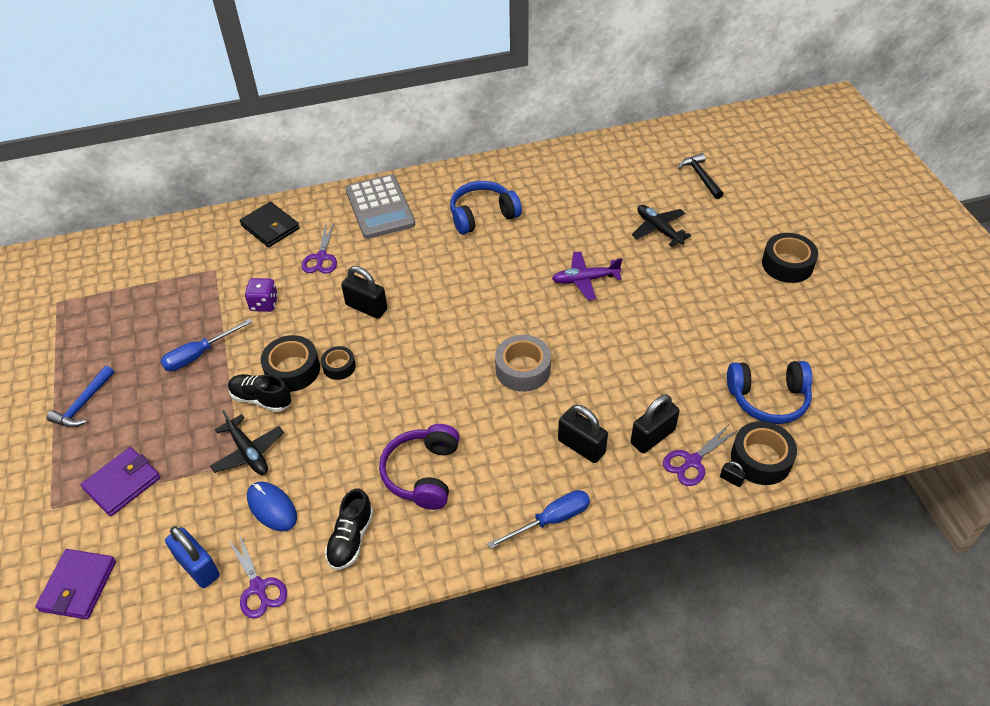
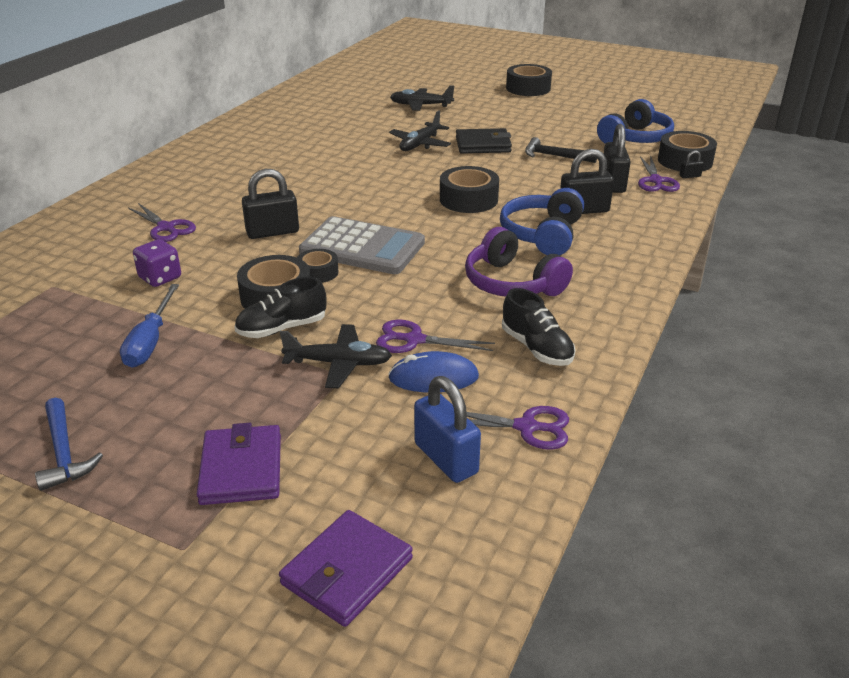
camera: 50 degrees left, 15 degrees down
(78, 586) = (347, 571): purple wallet -> purple wallet turned 75 degrees clockwise
(198, 567) = (446, 458): blue padlock -> blue padlock turned 60 degrees clockwise
(270, 227) = (68, 236): black wallet -> black wallet (483, 145)
(304, 470) = (414, 340): none -> purple scissors
(380, 207) = (168, 180): grey calculator -> grey calculator (362, 247)
(482, 215) = (274, 149): blue headphones -> blue headphones (542, 235)
(523, 369) = (468, 199): grey tape -> black tape
(551, 520) = (641, 250): blue screwdriver -> none
(585, 280) = (420, 144): purple plane -> black plane
(700, 176) = (399, 76): black hammer -> black hammer (554, 156)

